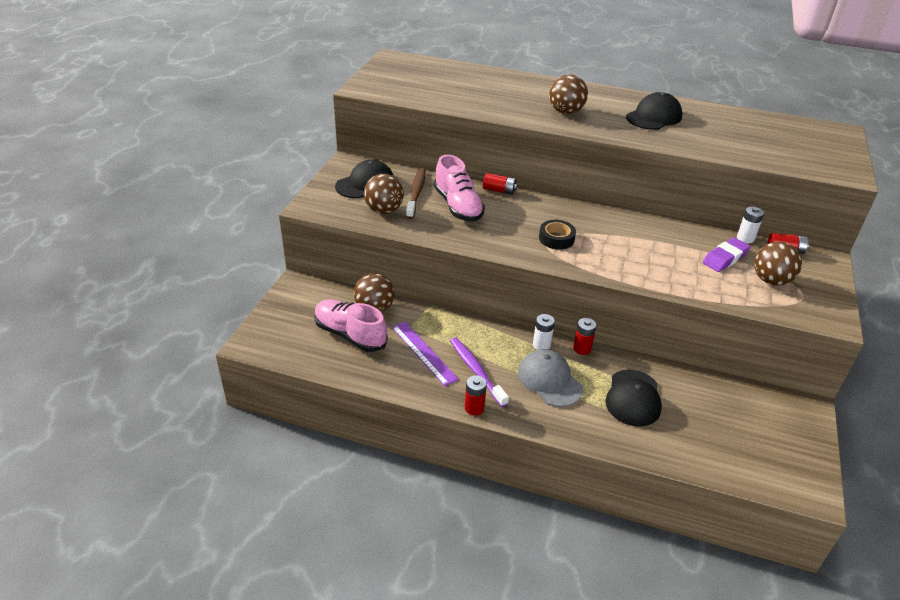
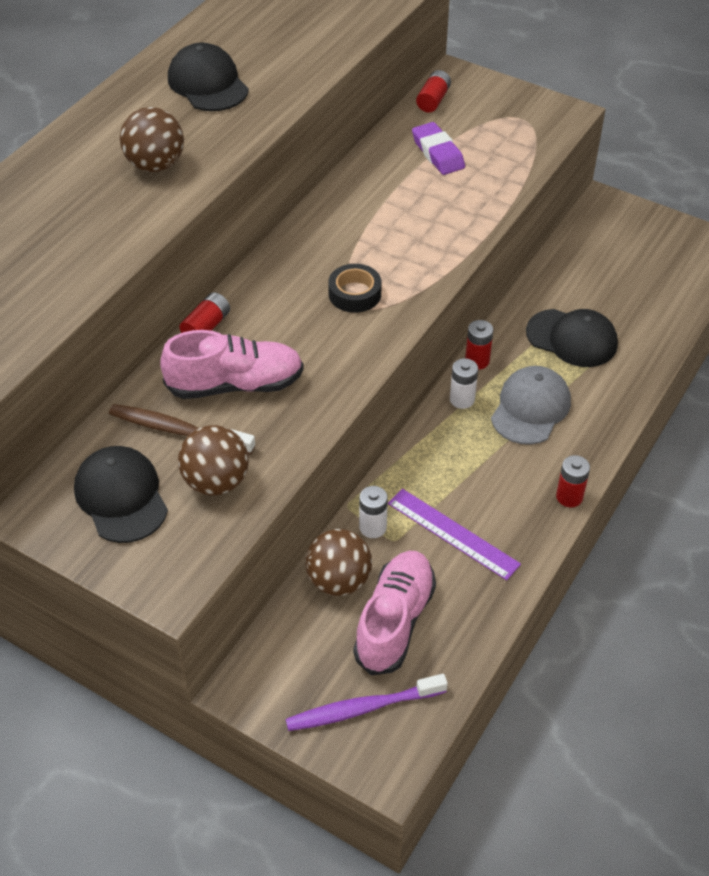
camera: 75 degrees left, 10 degrees up
(350, 335) = (394, 621): pink shoe -> pink shoe turned 150 degrees clockwise
(423, 352) = (452, 533): purple ruler -> purple ruler turned 60 degrees clockwise
(476, 371) = (500, 480): purple toothbrush -> purple toothbrush (362, 708)
(549, 380) = (530, 408): grey cap -> grey cap turned 135 degrees clockwise
(745, 238) = (400, 122): white battery -> white battery (373, 527)
(771, 280) = (489, 132): brown ball -> none

